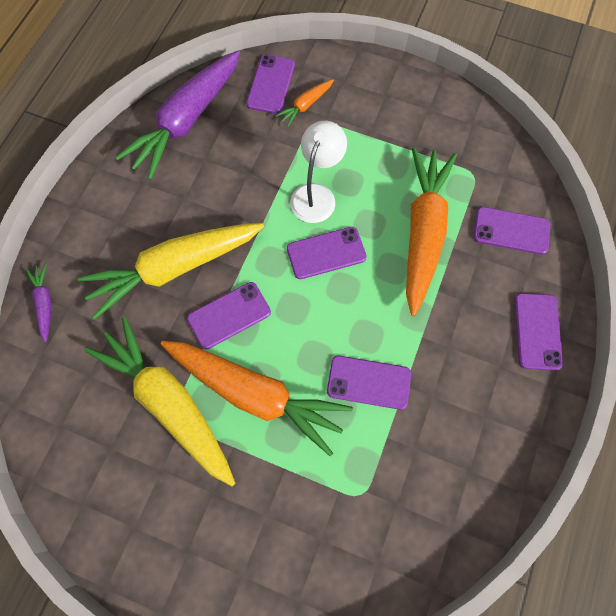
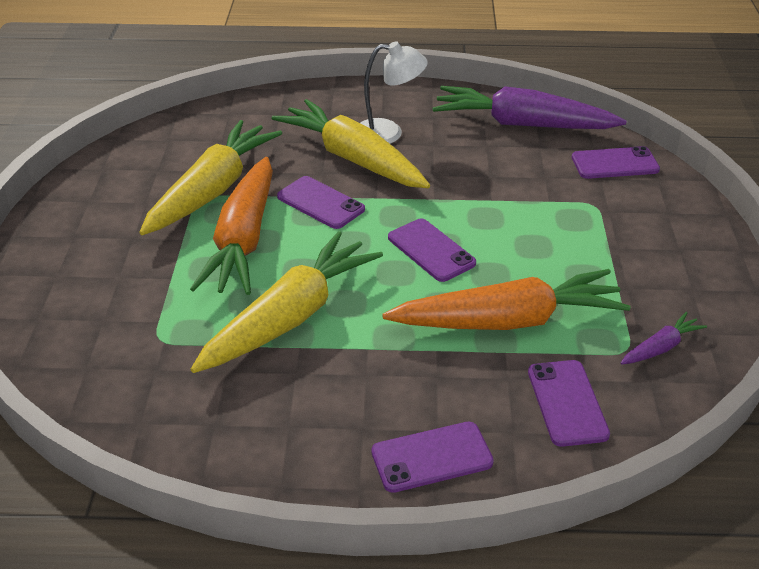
camera: 70 degrees right, 30 degrees down
(44, 303) = (279, 101): purple carrot -> purple carrot (660, 347)
(305, 105) = (609, 193): orange carrot -> none
(316, 195) = (499, 227): white lamp -> white lamp (388, 133)
(368, 382) = (290, 317): purple phone -> yellow carrot

